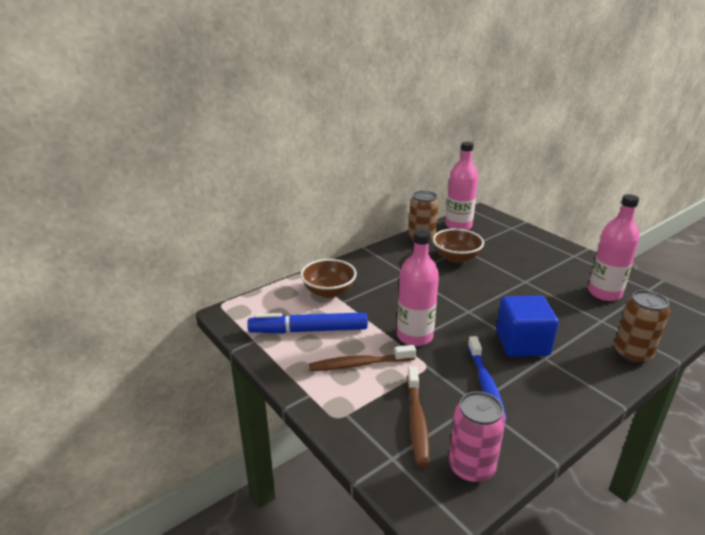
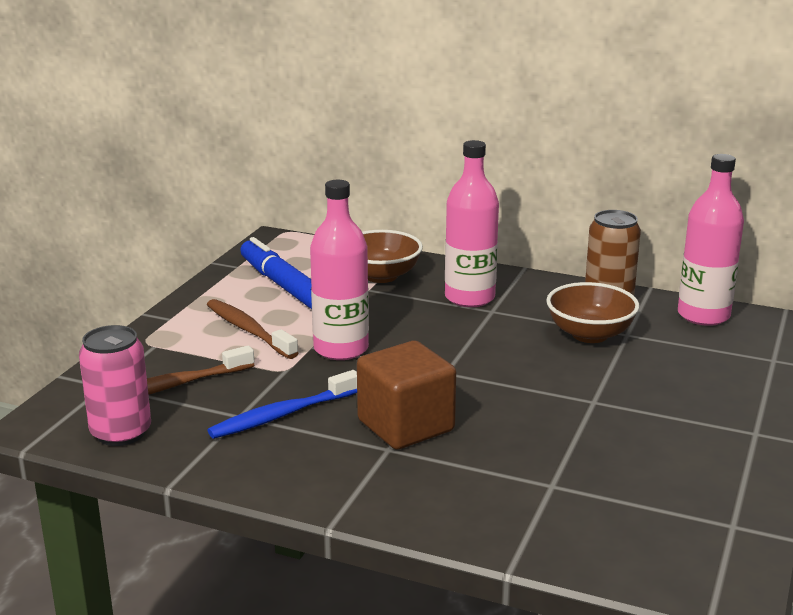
camera: 60 degrees right, 5 degrees down
(522, 343) = (405, 426): blue cube -> brown cube
(604, 293) = (652, 479): pink bottle -> pink bottle (469, 298)
(632, 353) = (479, 524): brown can -> none

